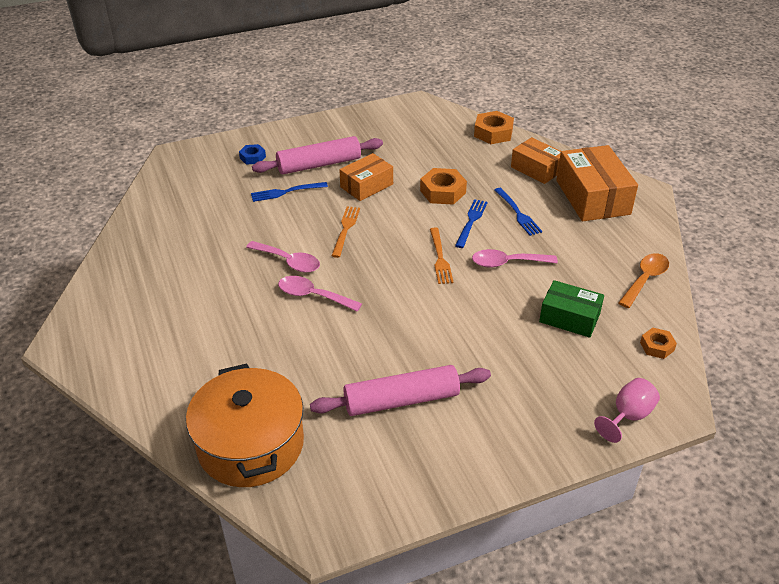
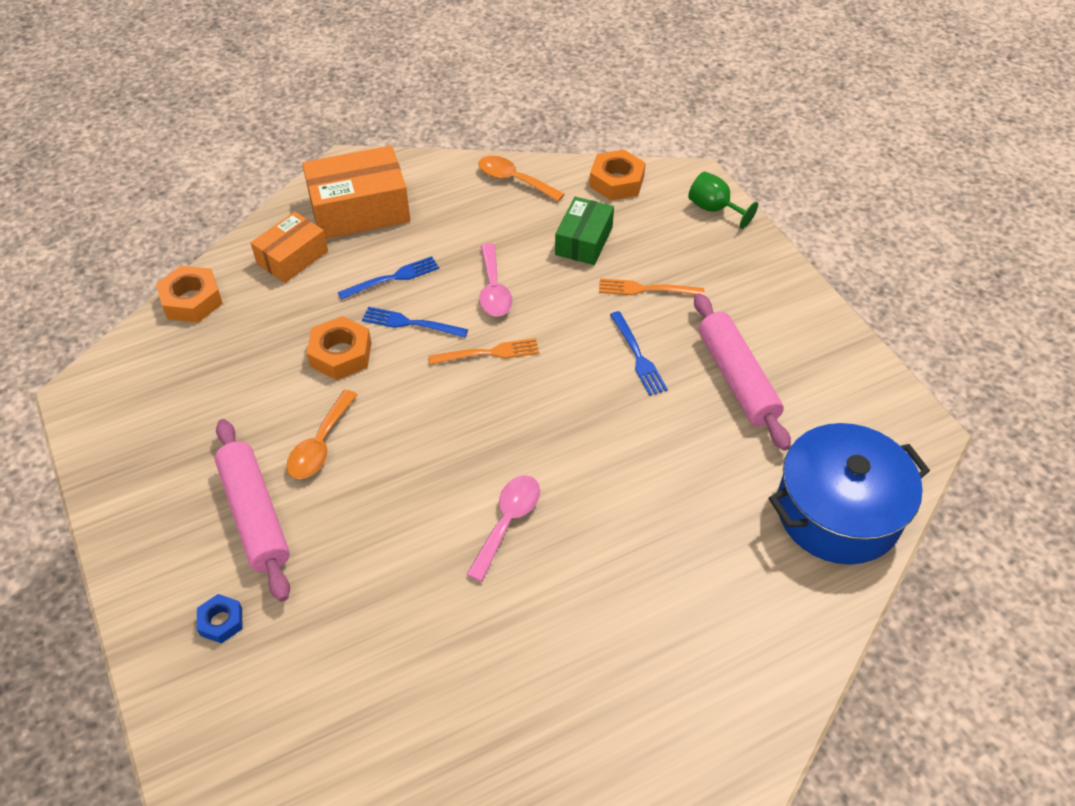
camera: 95 degrees left, 10 degrees up
(251, 444) = (838, 512): orange pot -> blue pot
(286, 192) = (332, 552): blue fork -> blue fork (638, 356)
(313, 296) = (577, 483): pink spoon -> none
(345, 229) = (429, 461): orange fork -> orange fork (646, 289)
(366, 185) = (320, 445): orange box -> orange spoon
(628, 416) = (714, 209): pink goblet -> green goblet
(657, 346) = (616, 181): orange nut -> orange nut, size x1.68

